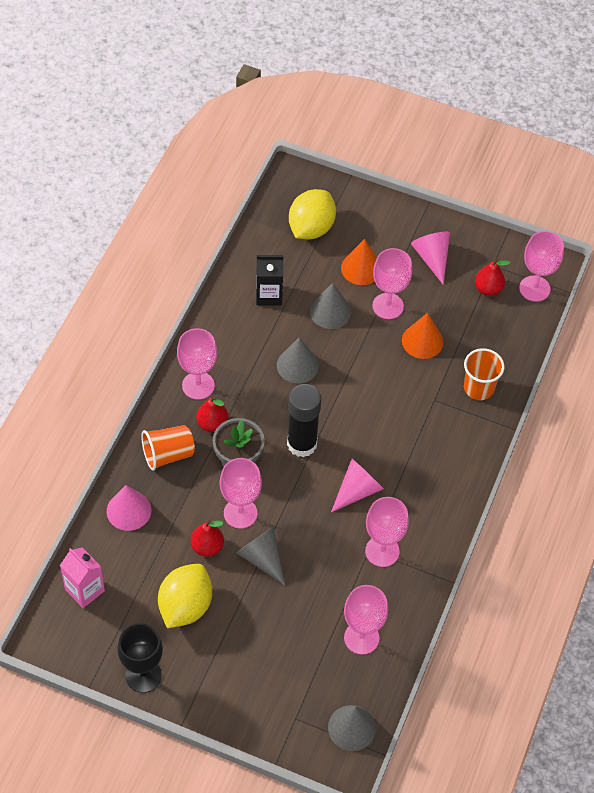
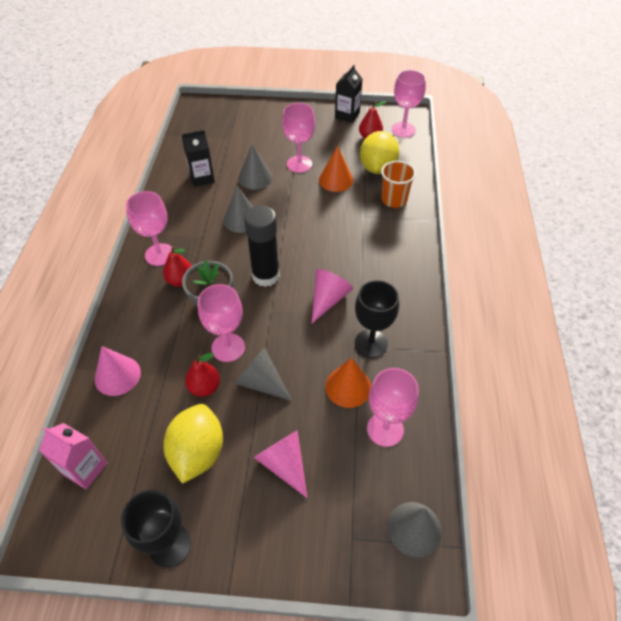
camera: 15 degrees left, 5 degrees down
(168, 454) = (145, 316): orange cup -> none
(311, 228) = (221, 130): yellow lemon -> yellow lemon (377, 168)
(361, 268) = (269, 146): orange cone -> orange cone (348, 387)
(382, 551) = (371, 343): pink goblet -> black goblet
(432, 258) = (320, 128): pink cone -> pink cone (284, 463)
(473, 246) = (347, 115): none -> black carton

